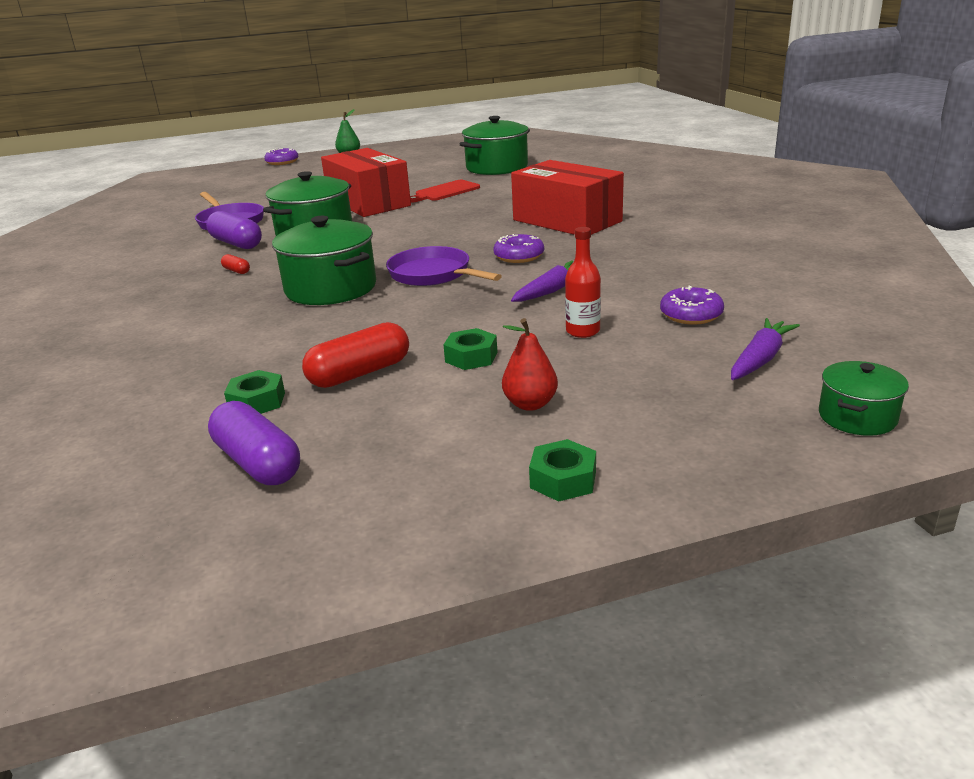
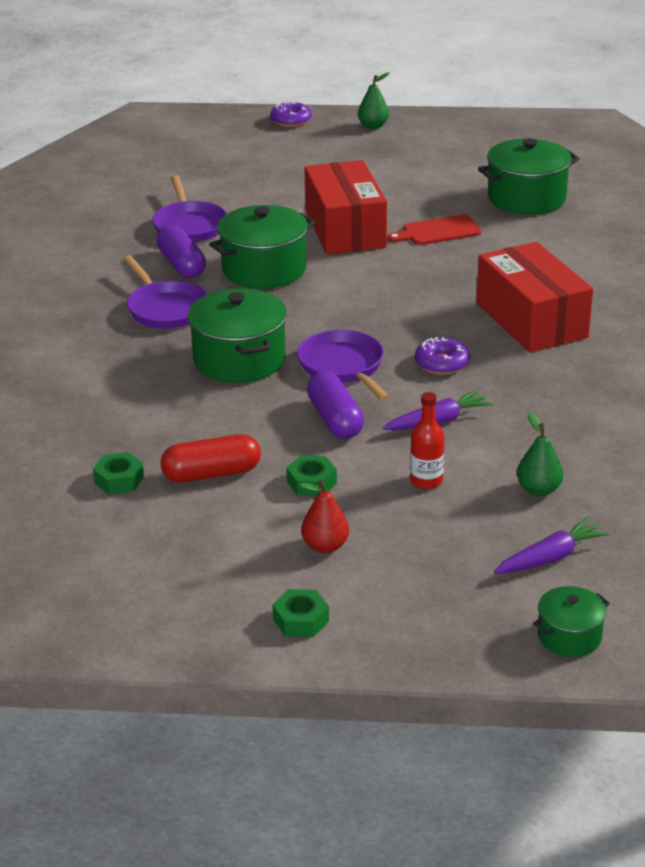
camera: 20 degrees right, 5 degrees up
(236, 271) = (165, 309): red capsule -> purple pan
(257, 463) = (96, 539): purple capsule -> purple capsule (335, 419)
(691, 315) = (538, 490): purple donut -> green pear

